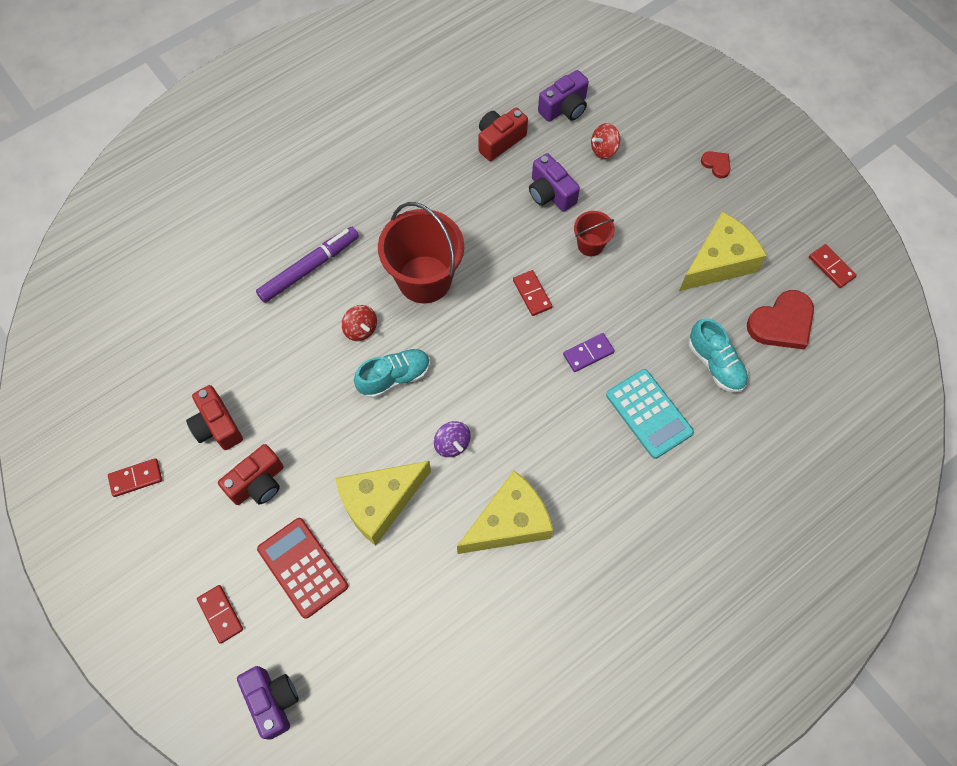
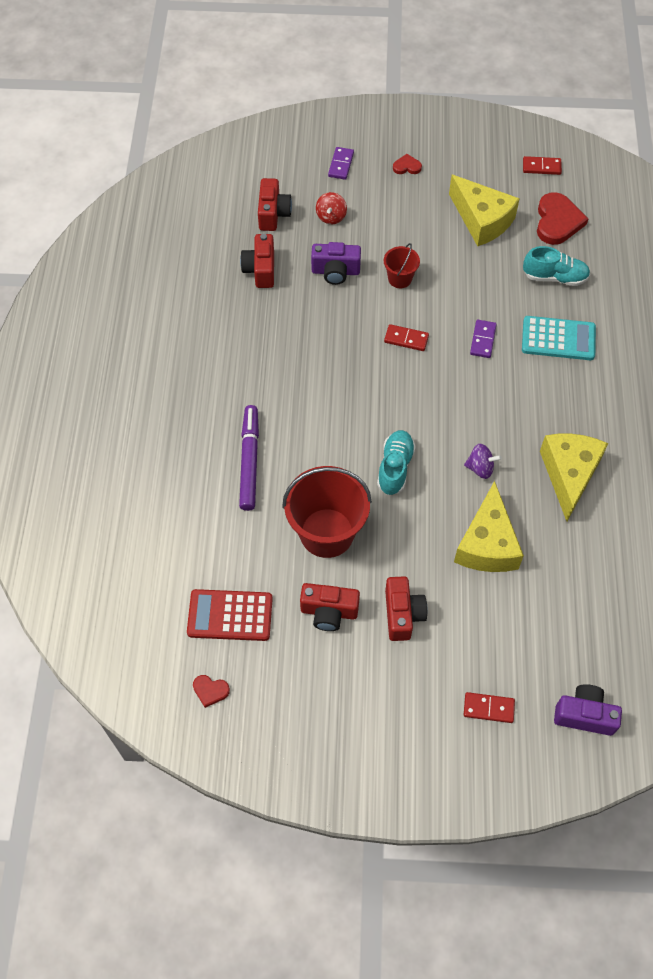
camera: 50 degrees left, 5 degrees down
(84, 392) = (210, 690): none -> red heart
(136, 478) = (323, 699): red domino -> none
(302, 567) = (496, 628): red calculator -> red calculator (230, 616)
(361, 329) = (335, 462): red spinning top -> none
(424, 279) = (331, 394): red bucket -> red bucket (327, 533)
(564, 108) = (273, 214): purple camera -> red camera
(666, 117) = (341, 164): none -> purple domino
(718, 262) = (482, 220): yellow cheese -> yellow cheese turned 135 degrees clockwise

